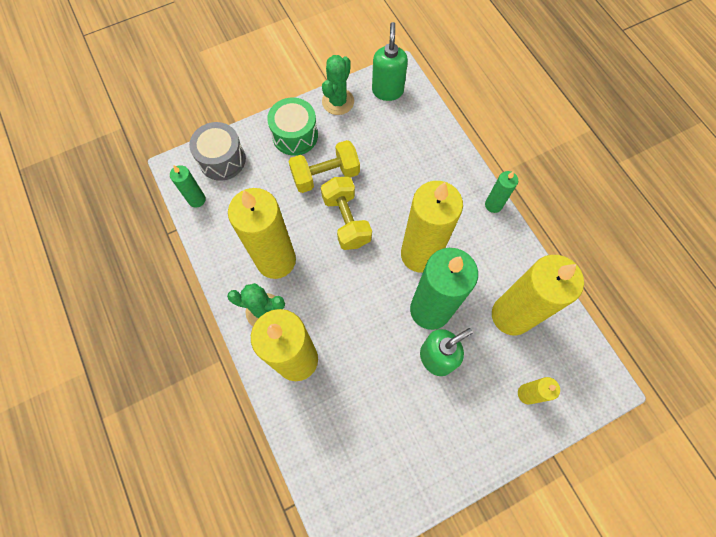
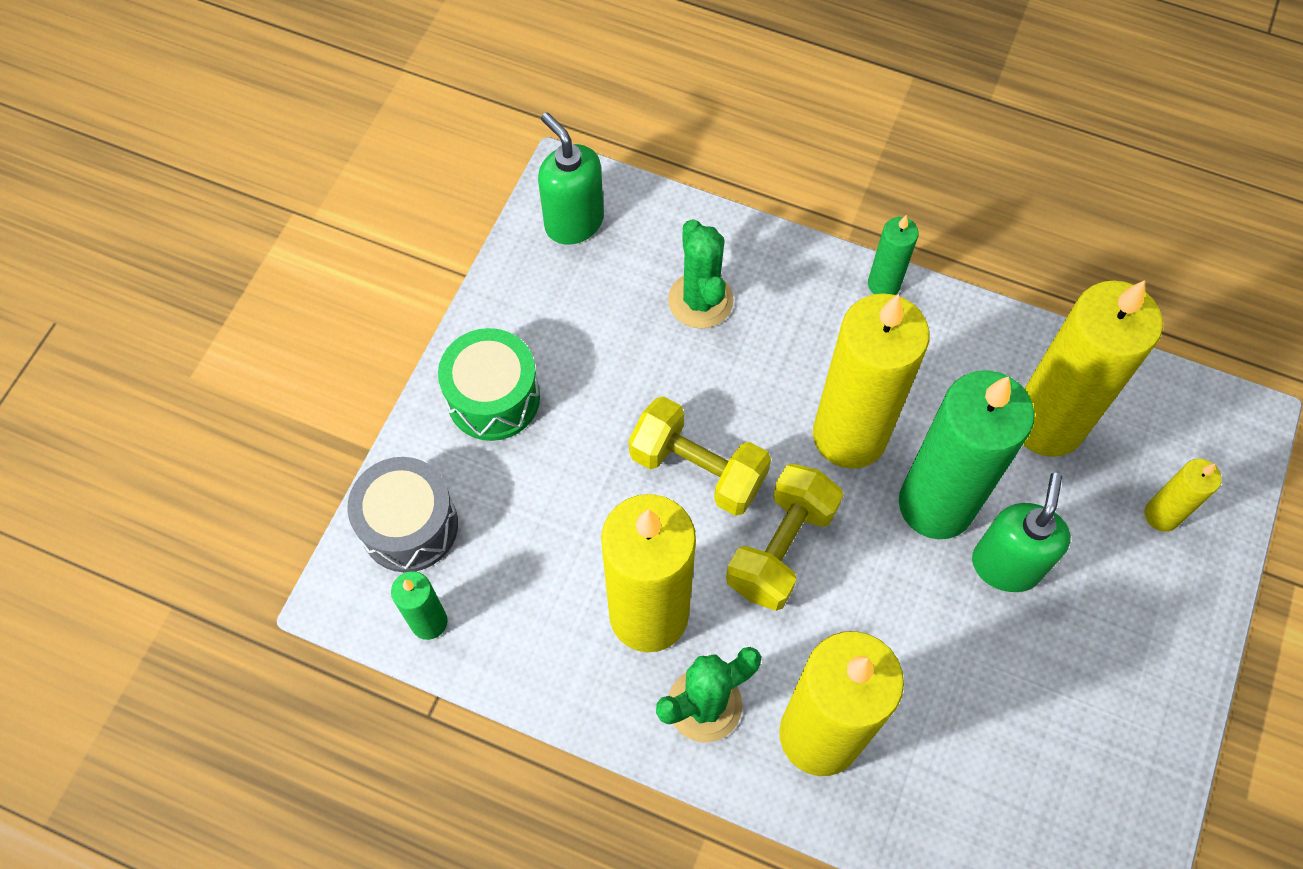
camera: 40 degrees left, 5 degrees down
(325, 175) = (601, 424): yellow dumbbell -> yellow dumbbell (780, 548)
(338, 102) = (512, 294): green cactus -> green cactus (700, 300)

